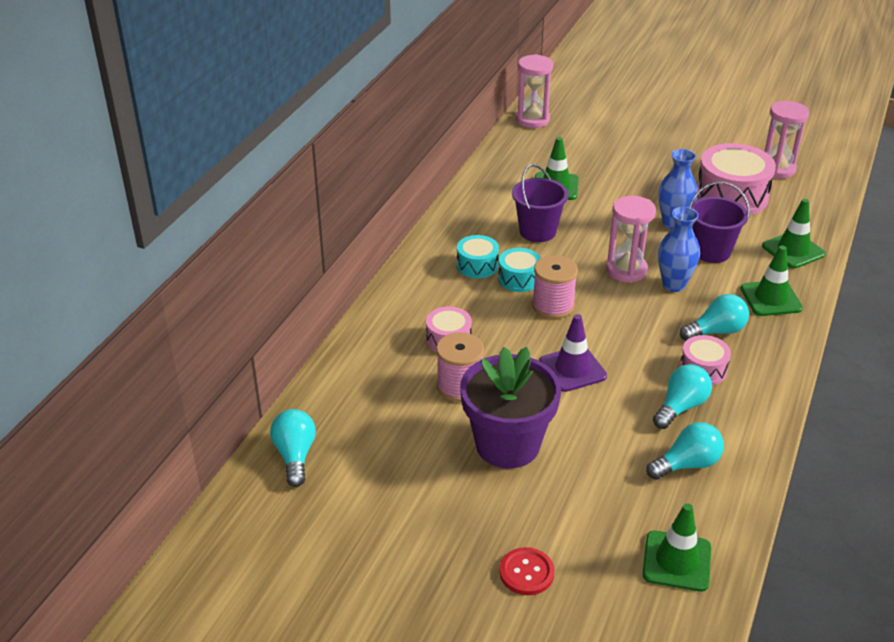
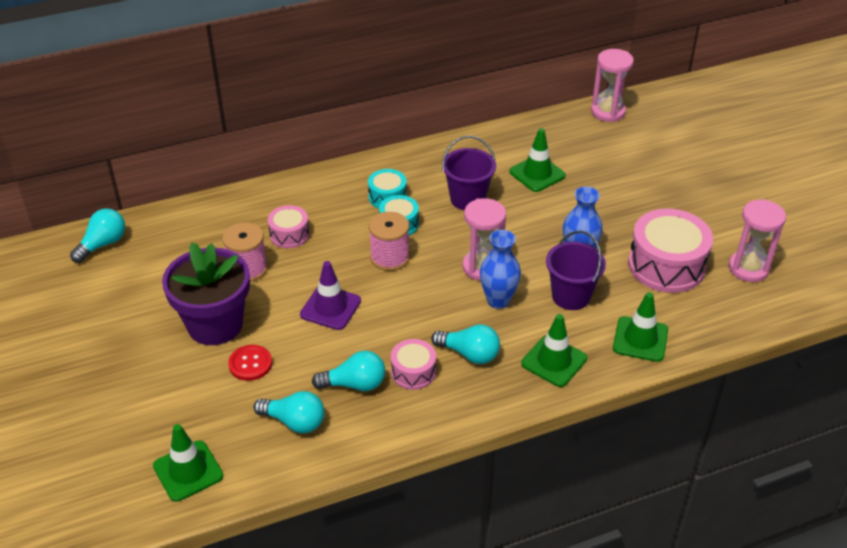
camera: 45 degrees right, 5 degrees up
(526, 572) = (104, 405): red button -> red button (250, 364)

